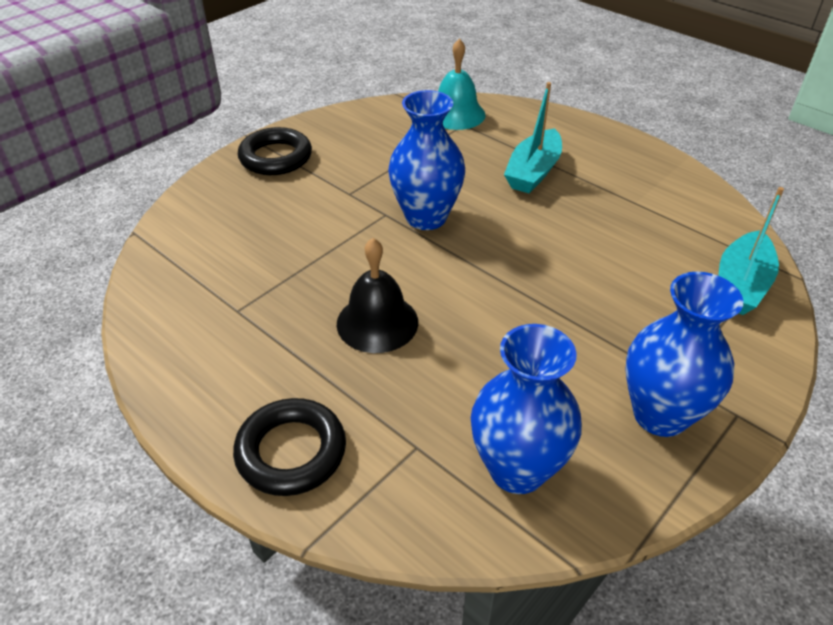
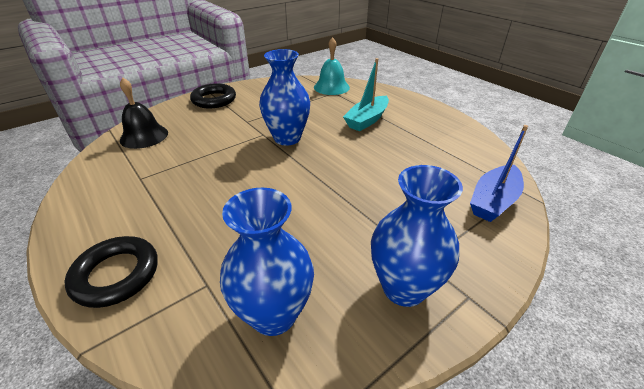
camera: 10 degrees right, 5 degrees down
(377, 322) = (224, 196): black bell -> black bell (144, 136)
(740, 285) = (493, 201): turquoise boat -> blue boat

